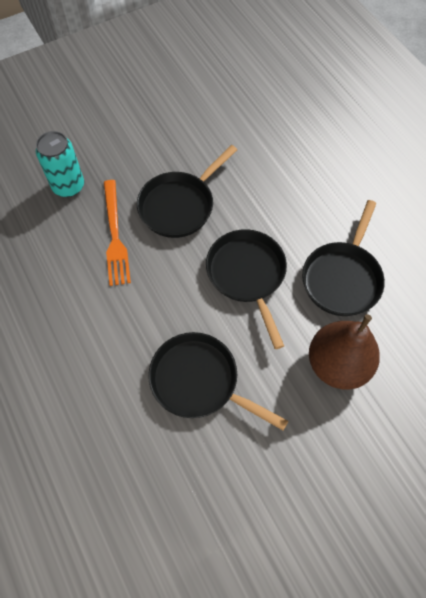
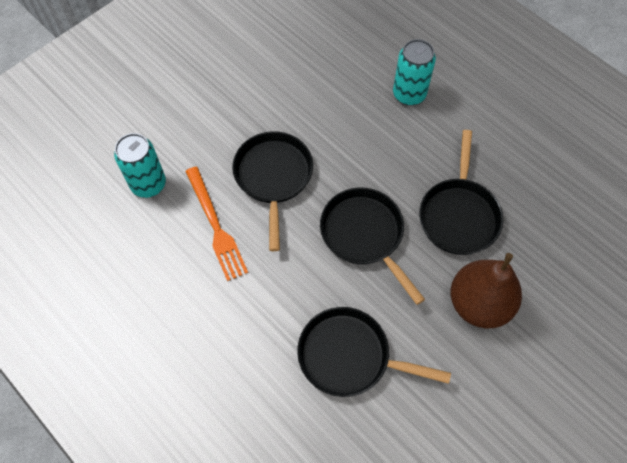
camera: 15 degrees left, 0 degrees up
(180, 205) = (273, 178): black pan -> black pan turned 150 degrees clockwise
(328, 159) = (409, 94): none -> turquoise can

